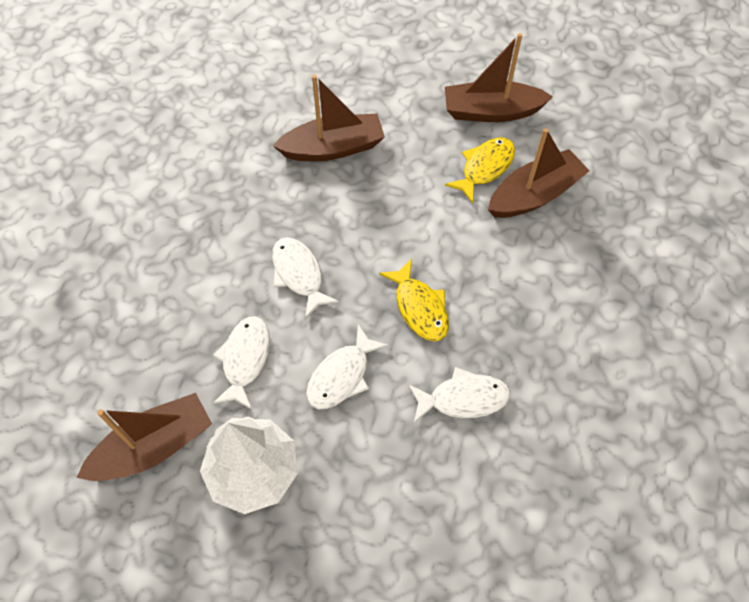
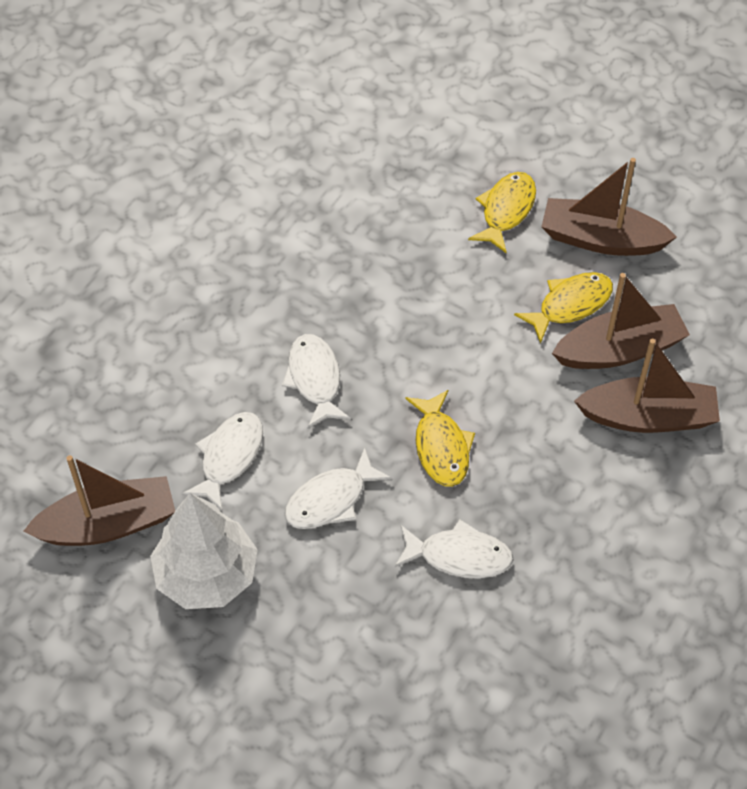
camera: 15 degrees right, 5 degrees down
(333, 148) = (396, 243): brown boat -> brown boat (648, 417)
(411, 104) = (506, 211): none -> yellow fish

